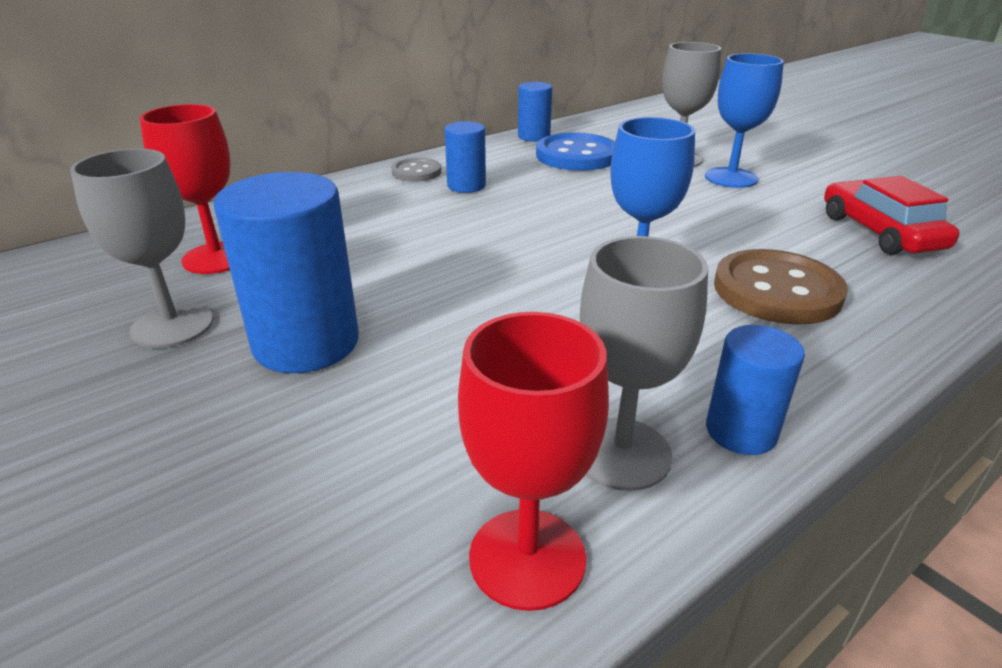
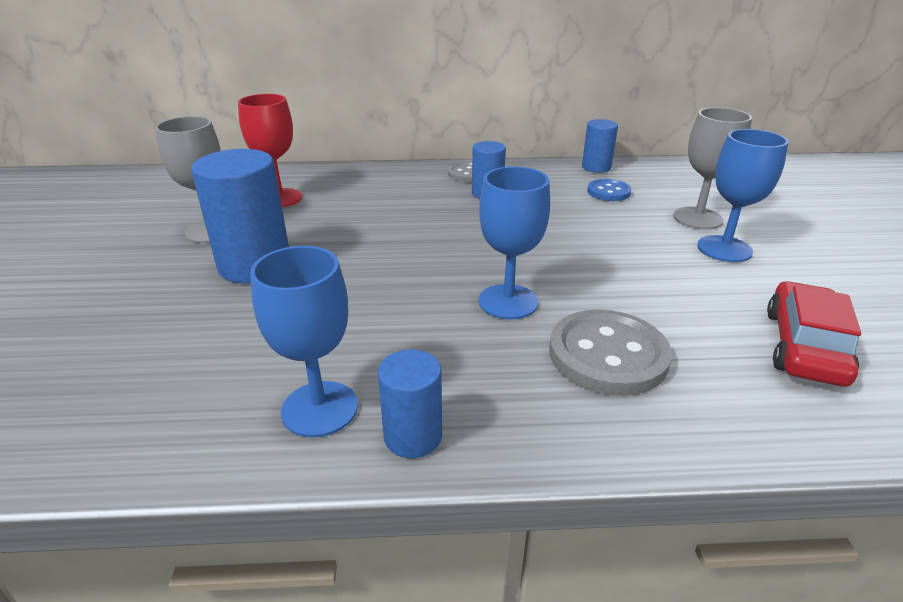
camera: 35 degrees right, 0 degrees up
(527, 558) = (191, 435): red goblet -> none
(576, 155) = (608, 192): blue button -> blue button, size x0.57
(621, 453) = (319, 409): grey goblet -> blue goblet
(776, 291) = (607, 355): brown button -> grey button

